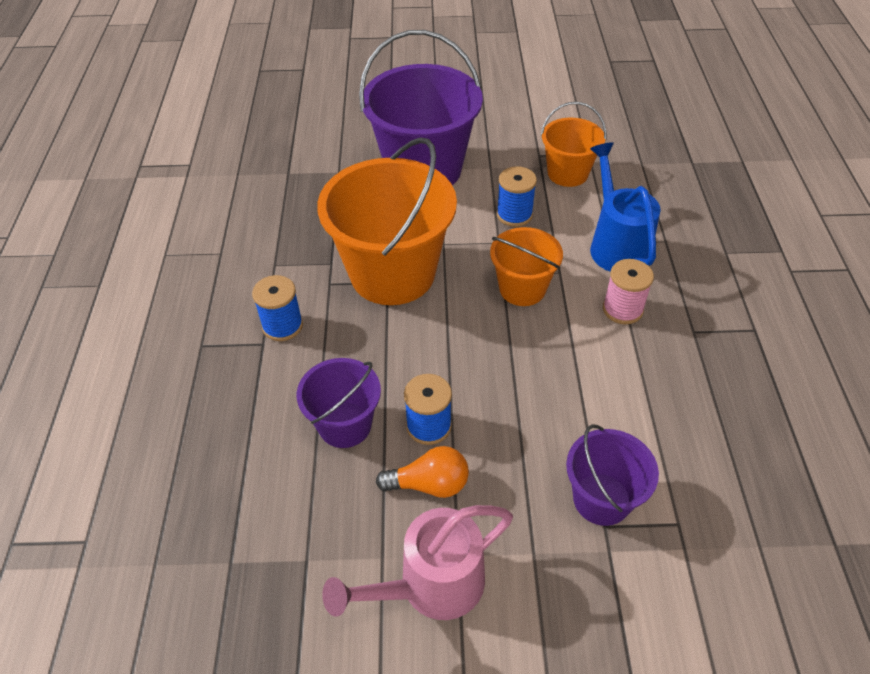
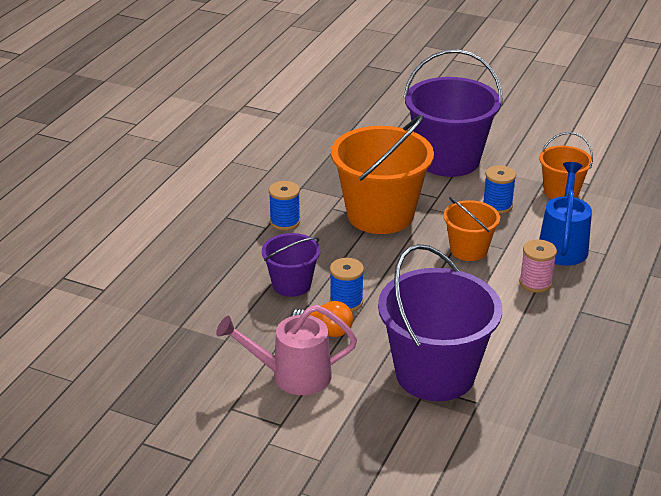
camera: 25 degrees right, 15 degrees down
(601, 499) = (435, 374): purple bucket -> purple bucket, size x1.87

